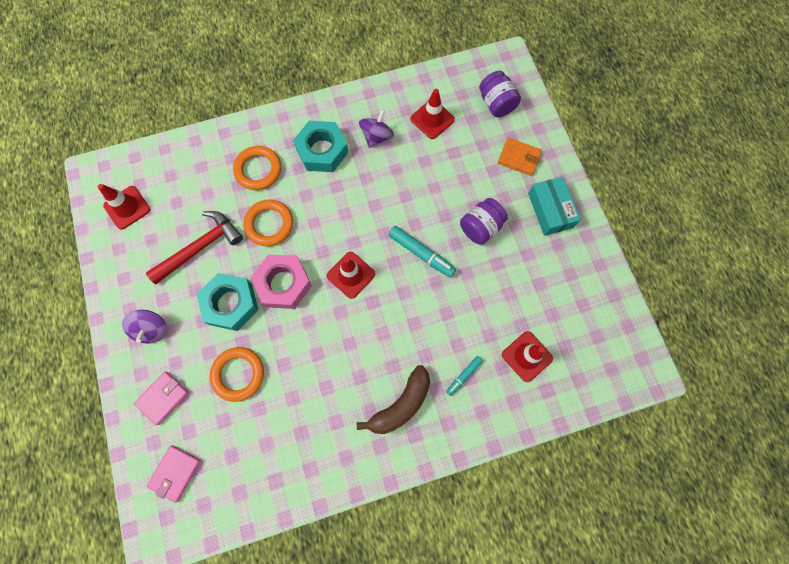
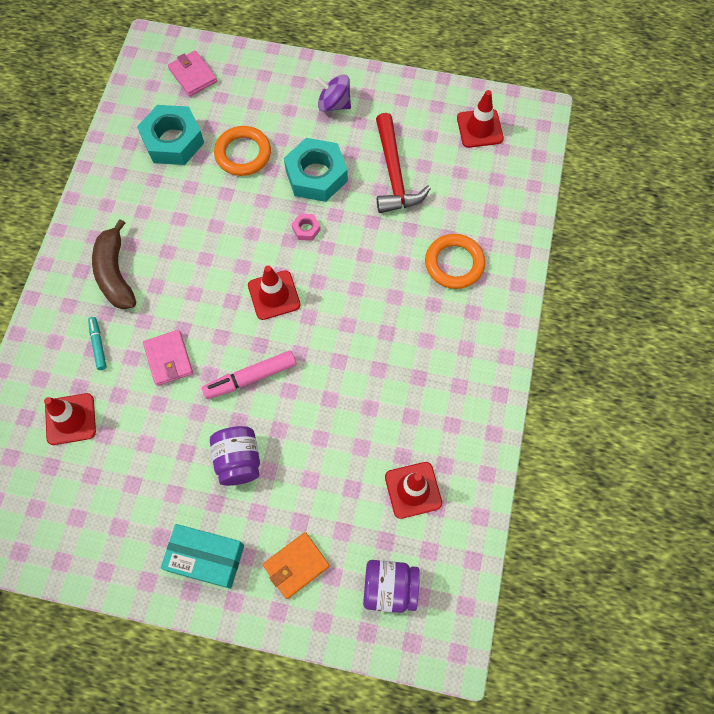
camera: 120 degrees right, 5 degrees down
(163, 398) = (263, 90): pink wallet -> pink wallet (168, 359)
(269, 224) = (381, 245): orange ring -> none
(283, 284) = (306, 229): pink nut -> pink nut, size x0.43
(322, 150) = (441, 340): turquoise nut -> turquoise nut (173, 141)
(376, 136) = (426, 409): purple spinning top -> none
(421, 253) = (250, 377): turquoise marker -> pink marker

